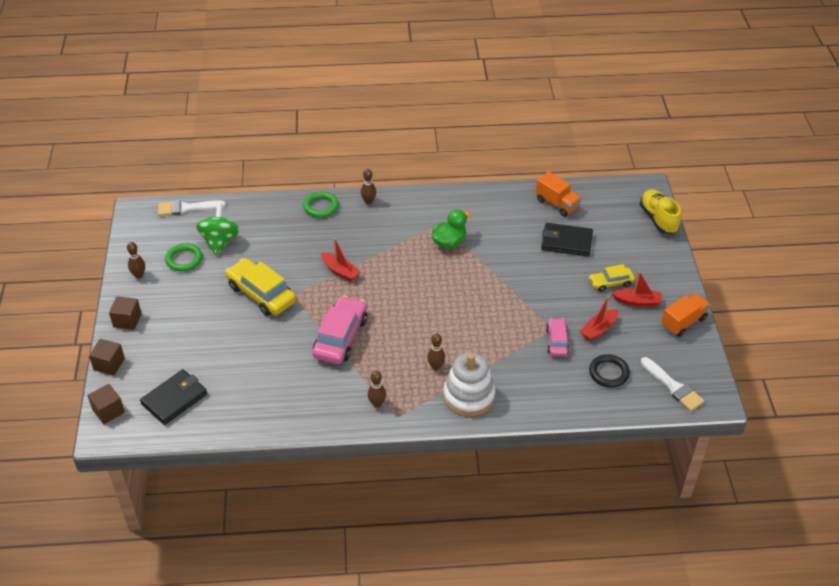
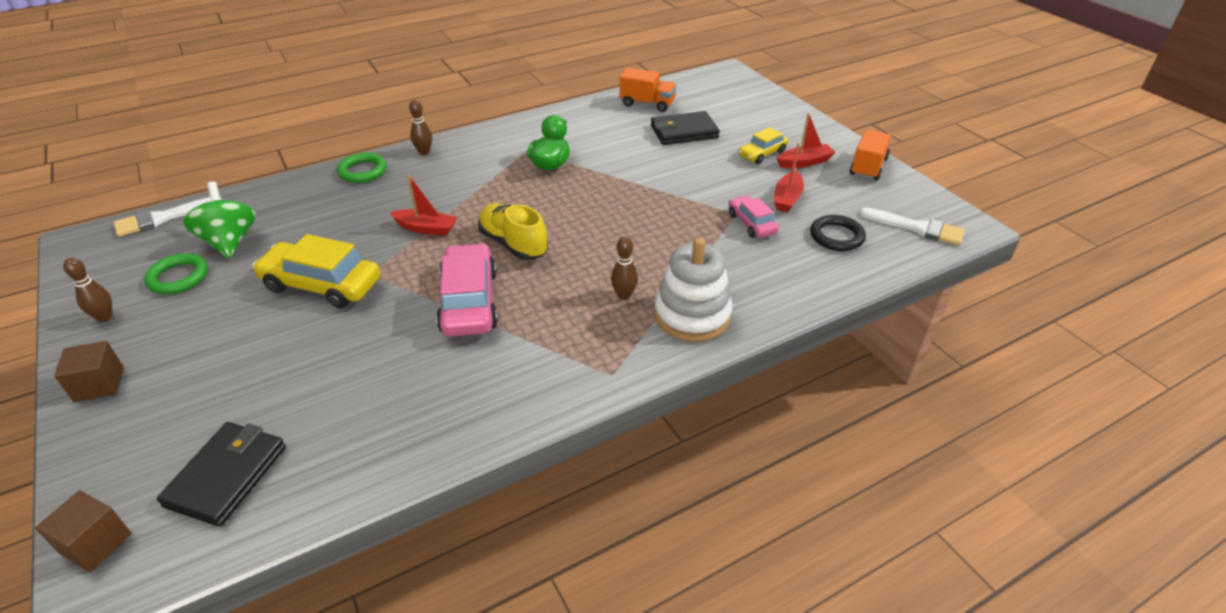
camera: 25 degrees left, 5 degrees down
(109, 364) = (79, 462): brown cube -> none
(377, 404) = (572, 367): brown bowling pin -> none
(658, 219) = (760, 91): yellow shoe -> yellow shoe (513, 244)

